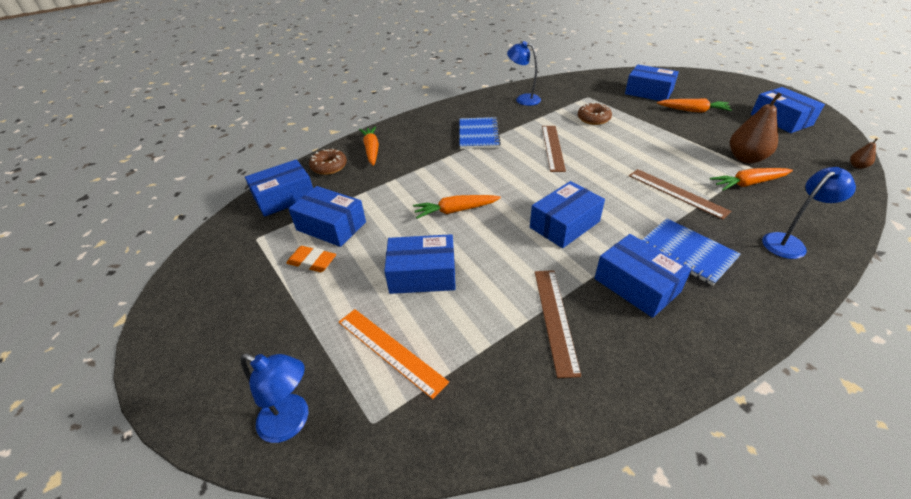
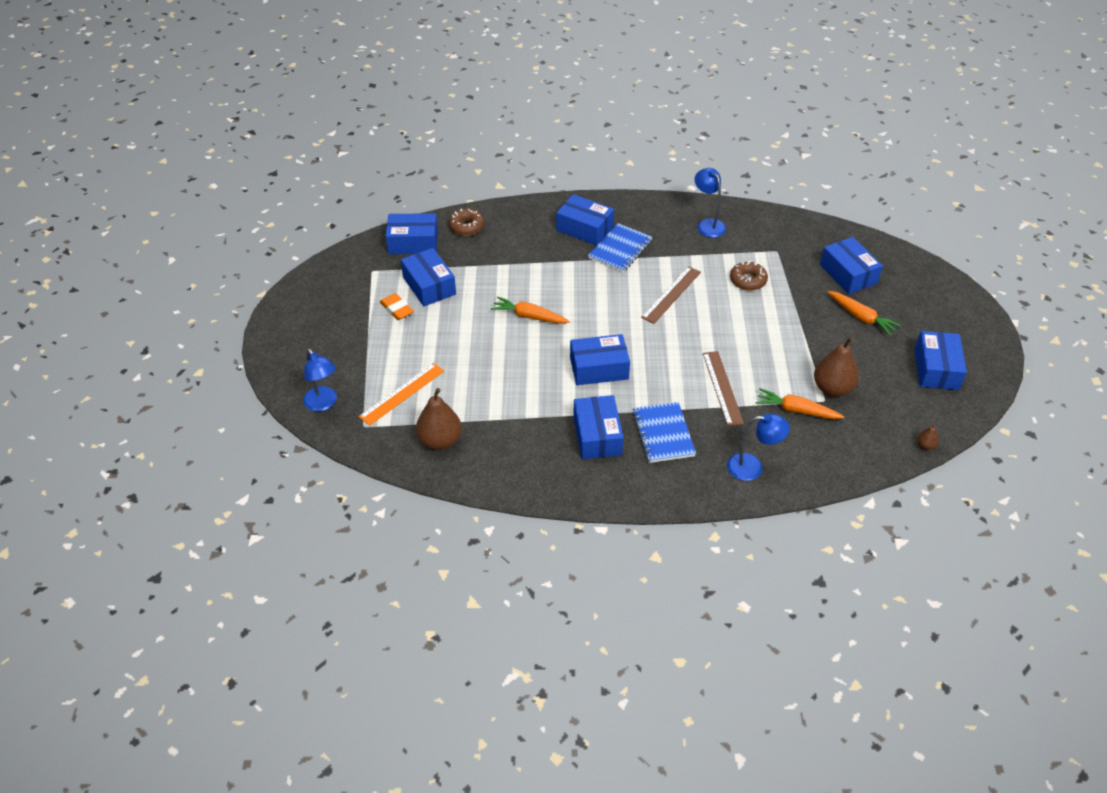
camera: 30 degrees right, 5 degrees up
(371, 150) = (514, 224): orange carrot -> none
(390, 350) = (402, 393): orange ruler -> orange ruler turned 60 degrees clockwise
(422, 275) = (461, 355): blue box -> blue box (584, 228)
(486, 385) = (440, 441): none -> brown pear
(555, 319) = (518, 427): brown ruler -> none

